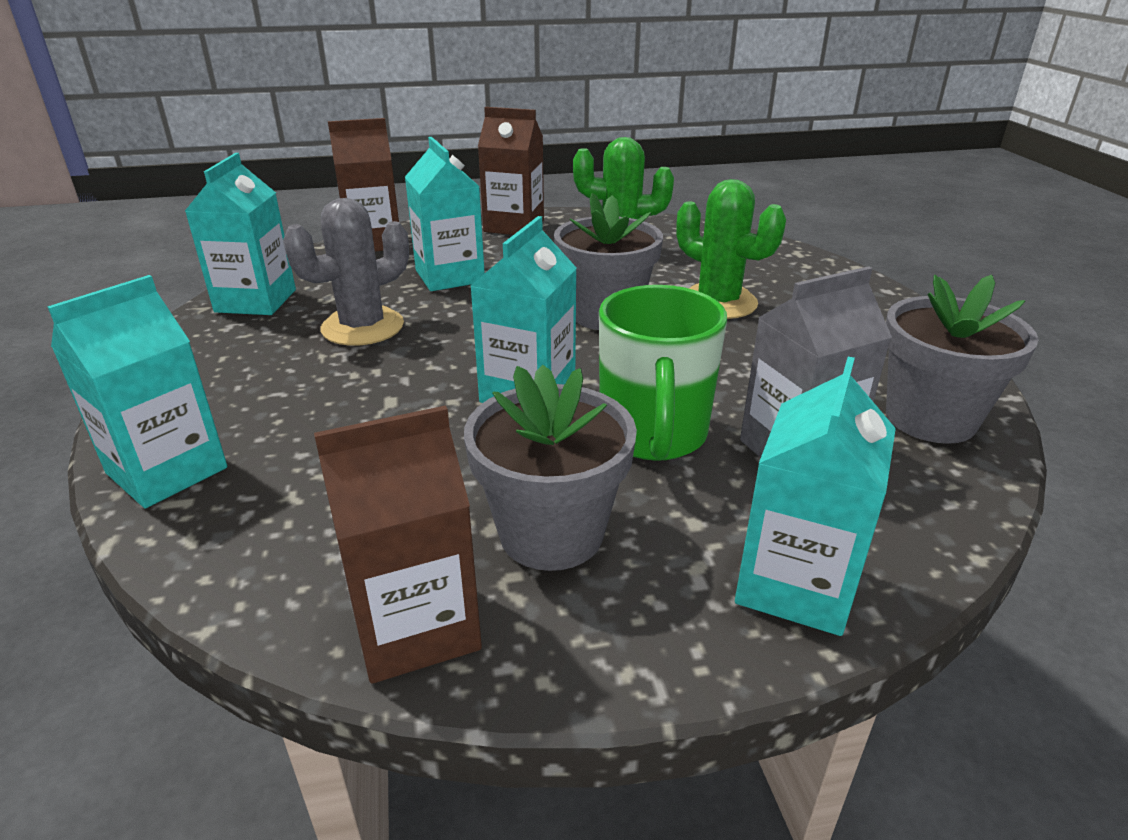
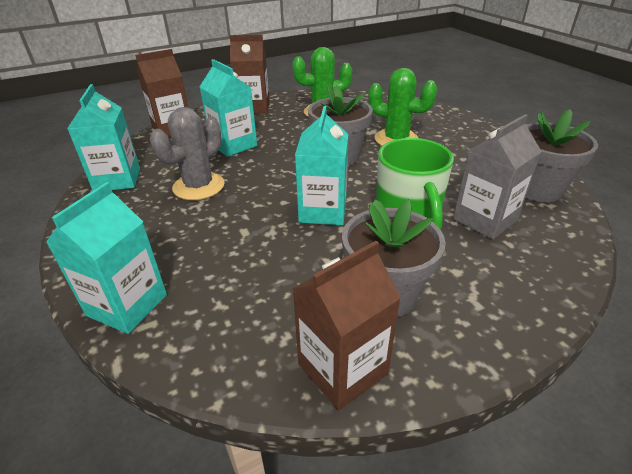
camera: 15 degrees left, 5 degrees up
(796, 584) = (526, 295): turquoise carton -> none

